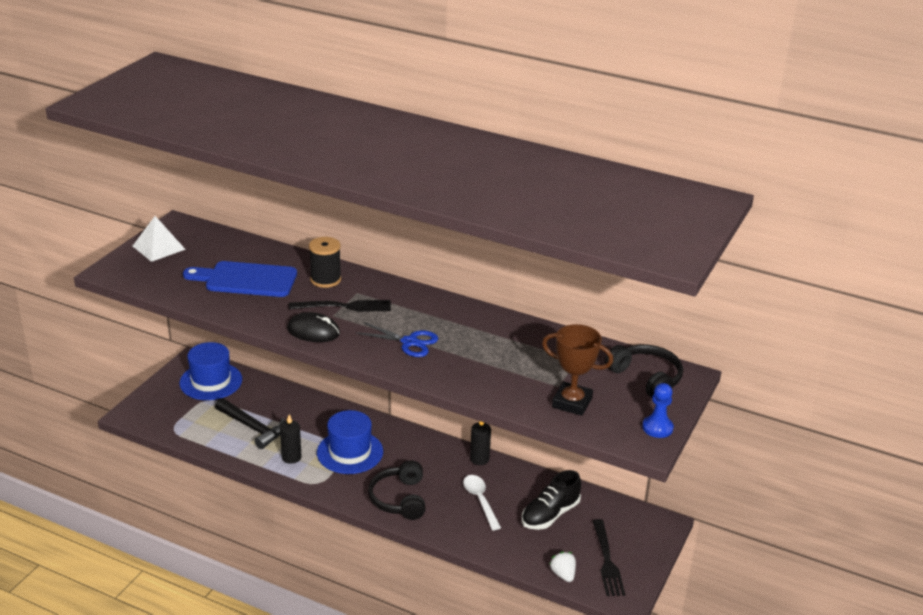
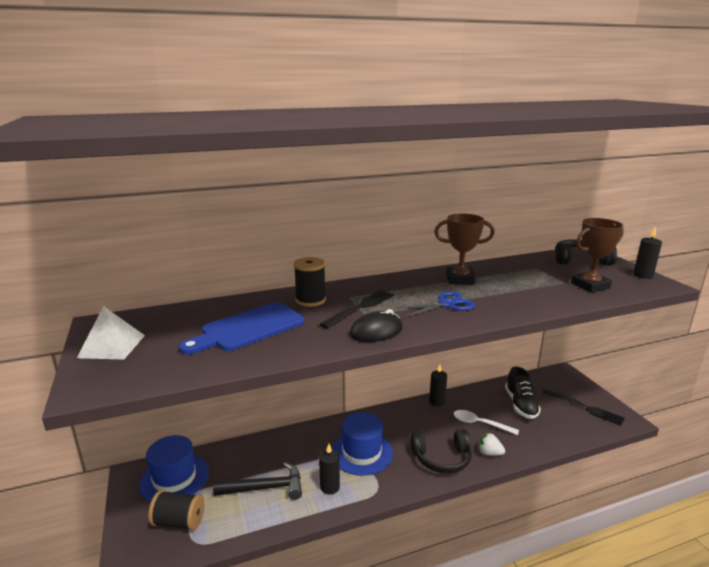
camera: 45 degrees left, 10 degrees down
(180, 411) = (179, 521): none -> black spool
(399, 499) = (442, 458): black headphones -> black headphones turned 45 degrees counterclockwise
(477, 328) = (460, 279): none -> brown trophy
(563, 574) = (587, 431): white strawberry -> white strawberry (489, 453)
(657, 428) = (643, 275): blue pawn -> black candle

